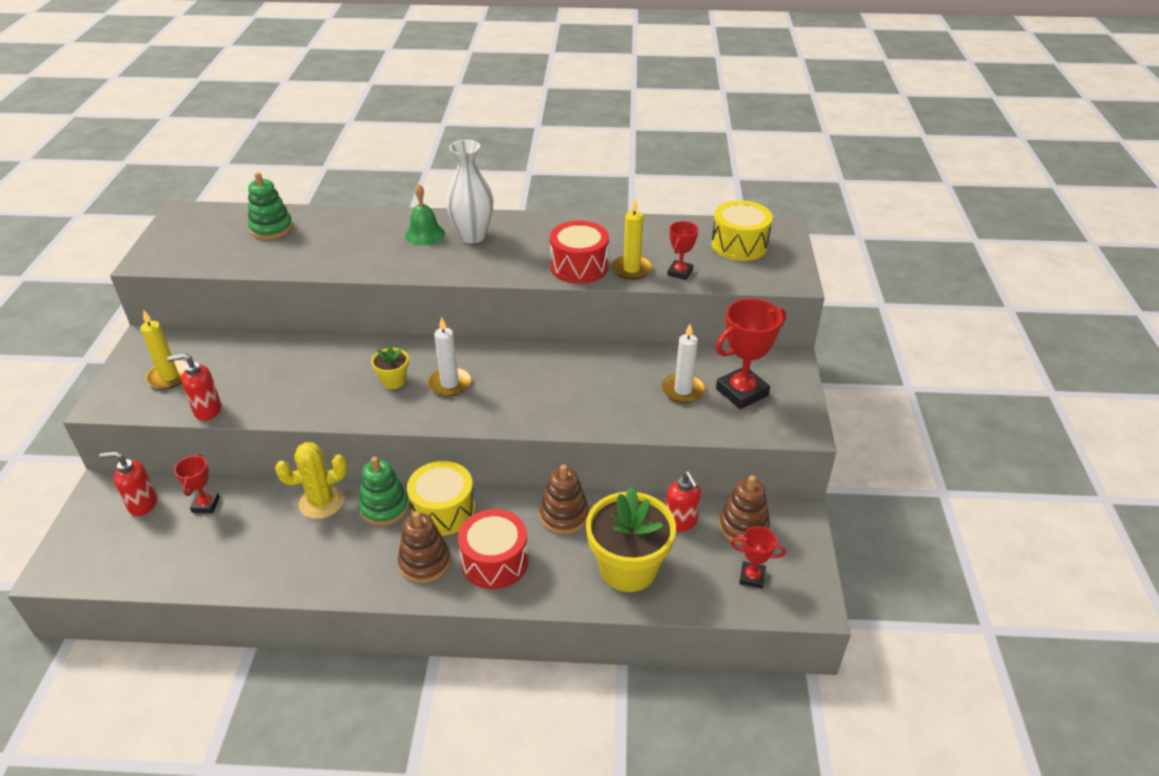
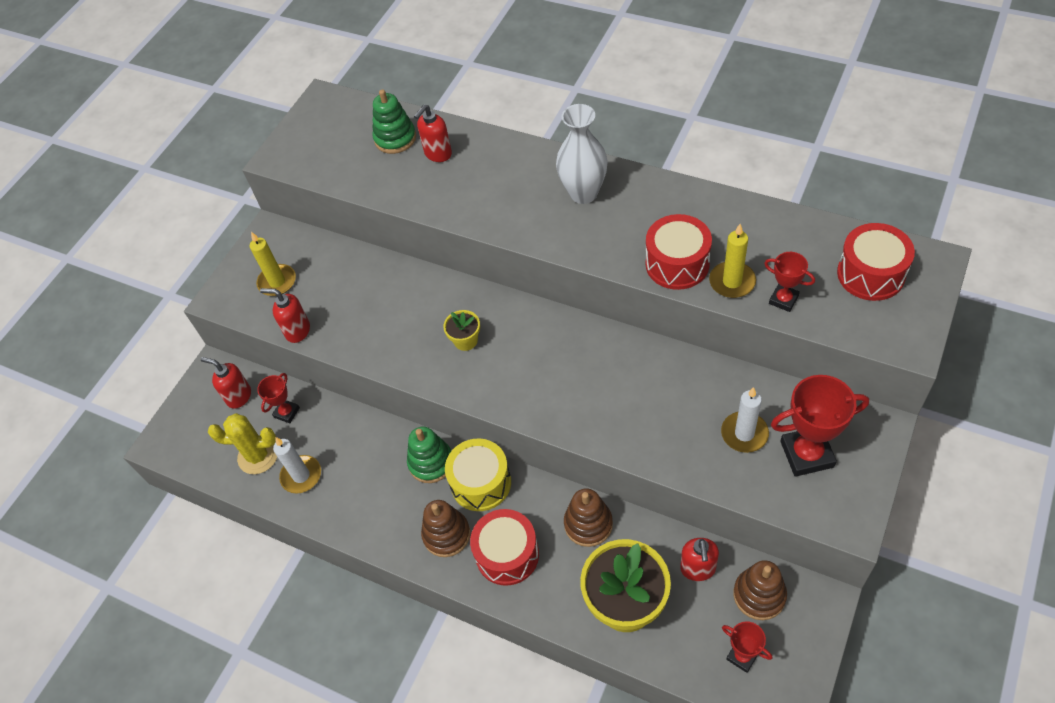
camera: 30 degrees right, 15 degrees up
(320, 232) = (438, 154): none -> red soap dispenser
(321, 502) = (380, 440): yellow cactus -> yellow cactus (258, 456)
(425, 234) = (537, 180): green bell -> none
(449, 384) = (516, 359): white candle -> white candle (301, 475)
(680, 273) = (783, 300): red trophy -> red trophy turned 75 degrees clockwise
(739, 245) = (870, 274): yellow drum -> red drum

